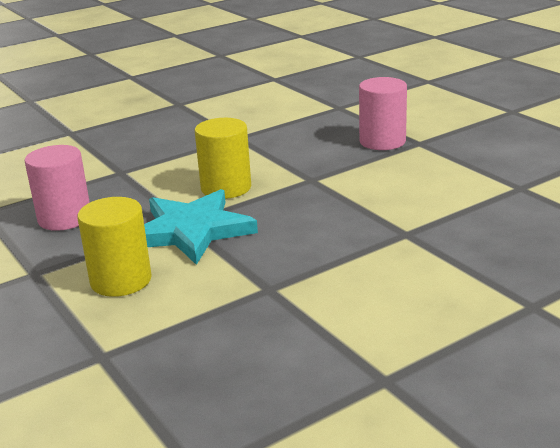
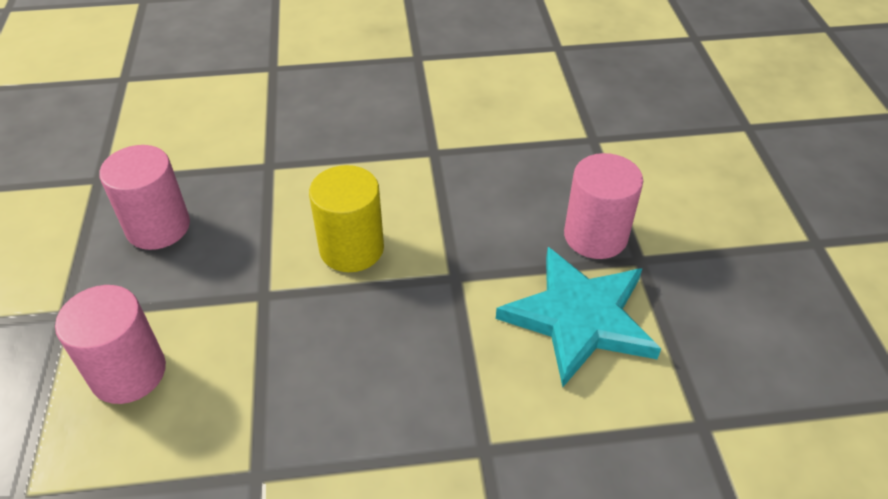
camera: 25 degrees right, 20 degrees up
(121, 280) = (128, 372): yellow cylinder -> pink cylinder
(191, 230) = (259, 315): turquoise star -> turquoise star (580, 318)

